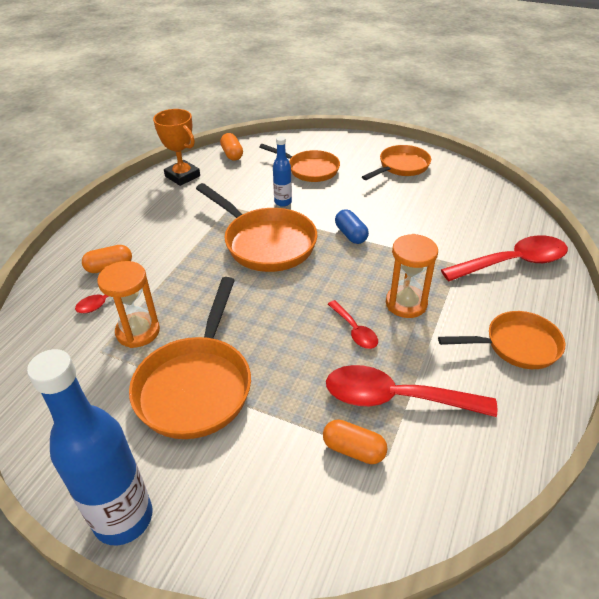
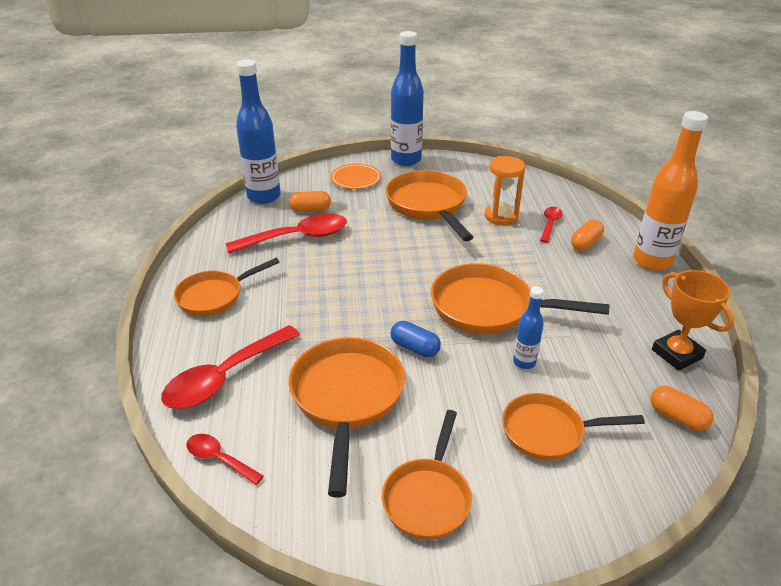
camera: 150 degrees right, 5 degrees down
(88, 232) = (652, 261): none -> orange bottle
(182, 176) = (676, 354): orange trophy -> orange trophy turned 45 degrees clockwise
(243, 499) = (356, 179): none -> orange plate
(355, 330) = (350, 265): red spoon -> red spoon (219, 459)
(406, 304) = (319, 298): orange hourglass -> none
(414, 520) = (264, 196): none -> blue bottle
(422, 220) = (347, 399): none -> orange pan

